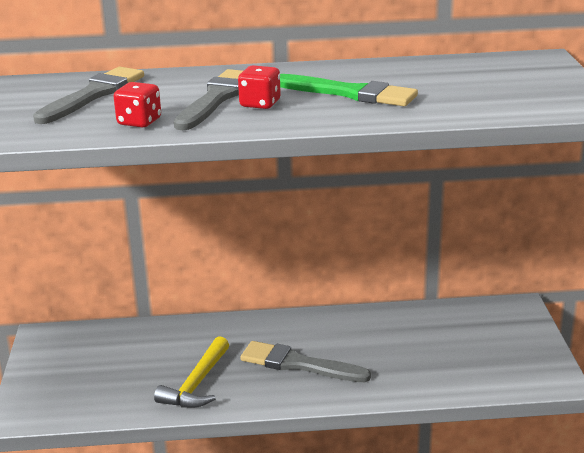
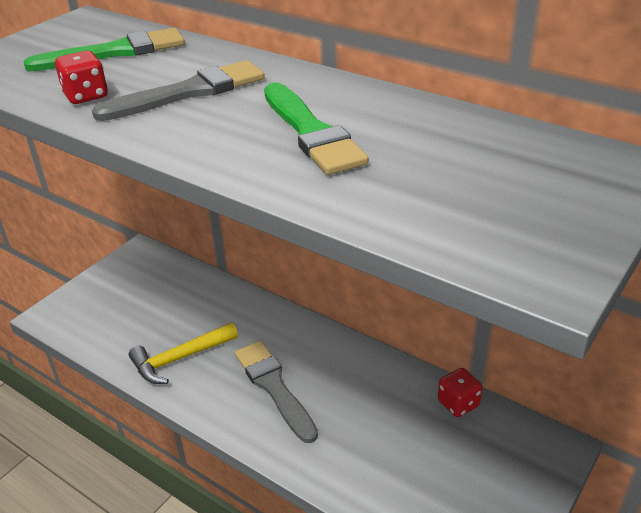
camera: 40 degrees right, 10 degrees up
(93, 95) = (115, 52): grey brush -> green brush
(260, 104) = (209, 113): red dice -> red dice (458, 403)

